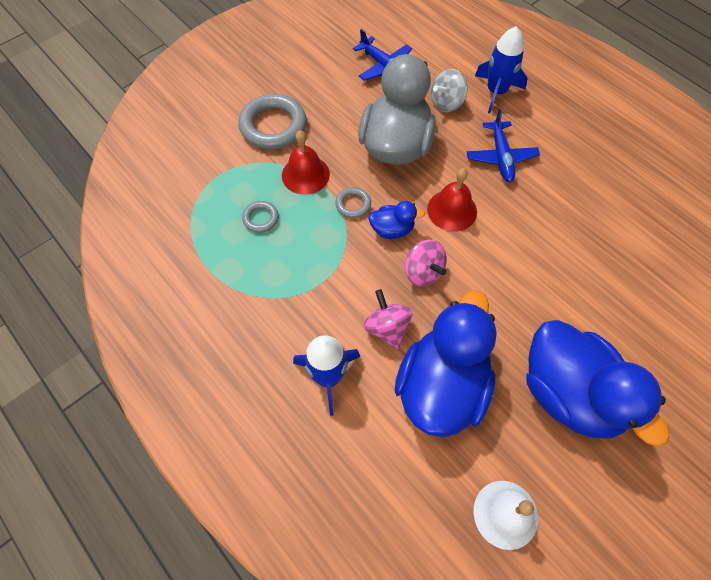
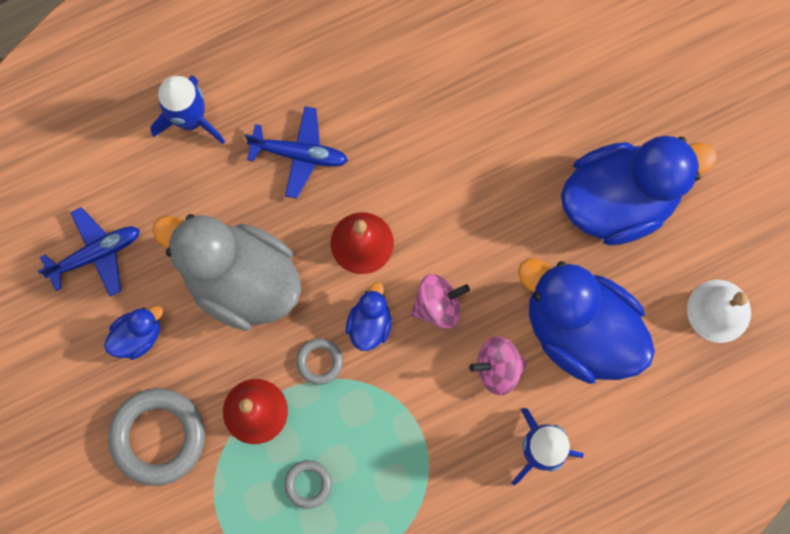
camera: 75 degrees left, 15 degrees up
(338, 100) = (138, 336): none -> blue duck
(446, 103) = (190, 191): grey spinning top -> none

